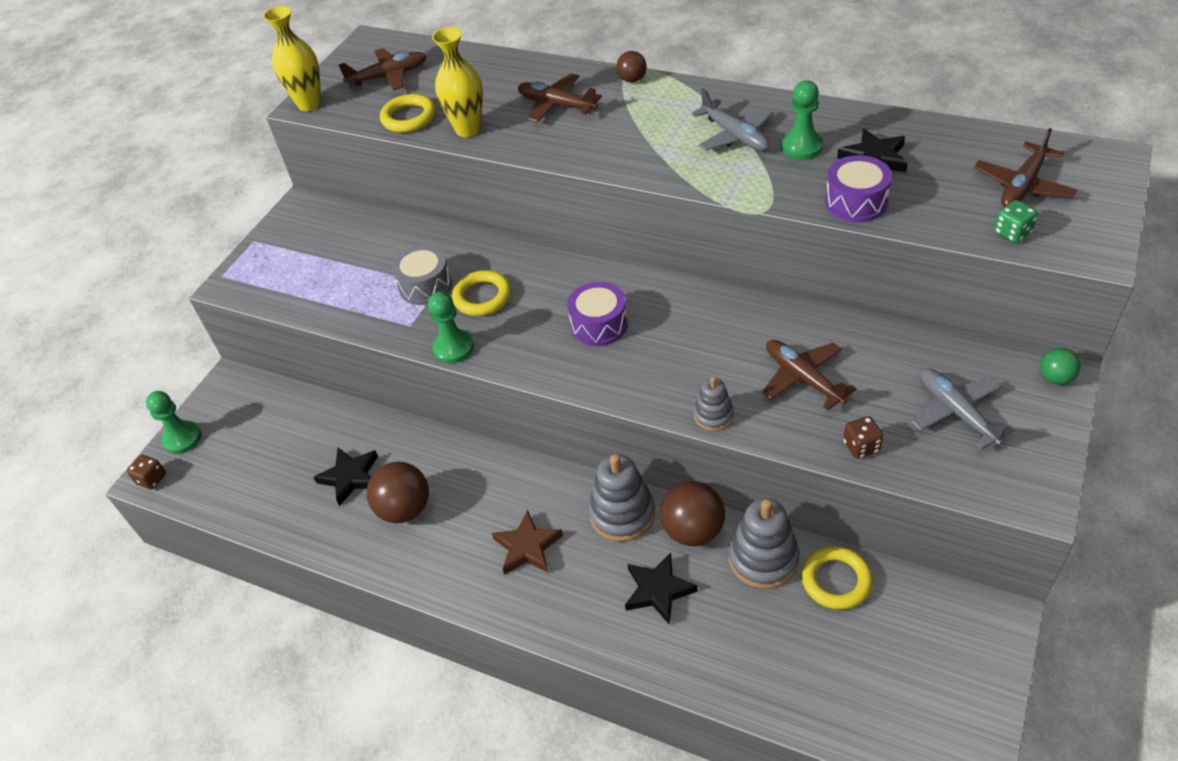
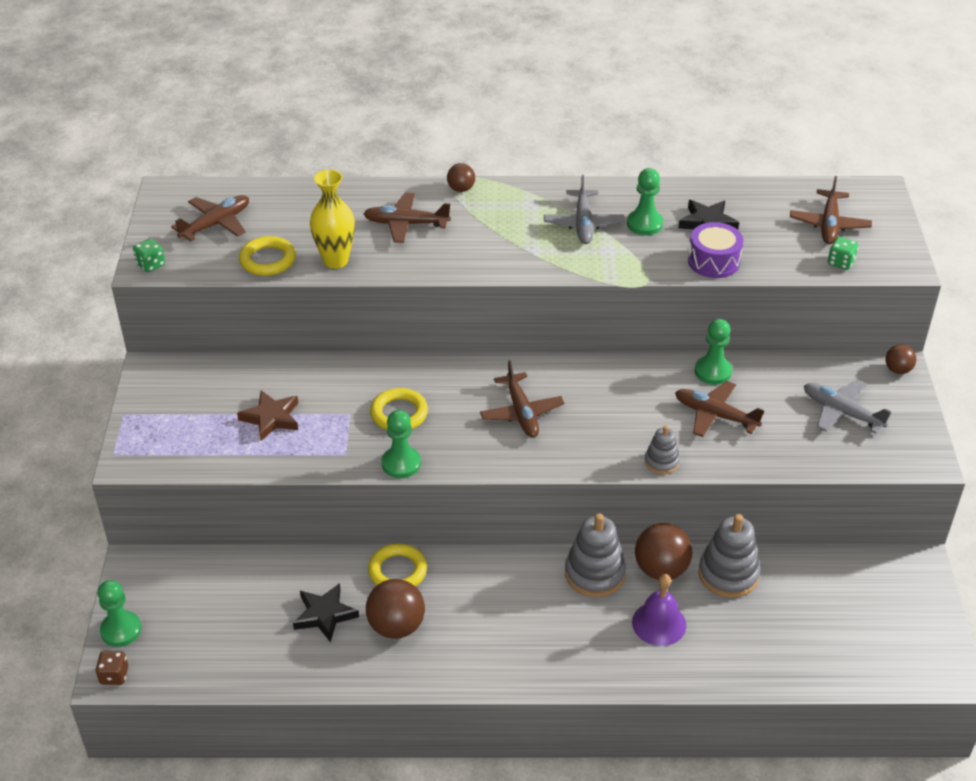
camera: 30 degrees left, 5 degrees down
(309, 104) = (151, 265): yellow vase -> green dice
(425, 285) = (336, 416): grey drum -> none
(527, 547) = (528, 624): brown star -> brown star (271, 418)
(599, 325) = (521, 413): purple drum -> brown plane
(658, 590) = (659, 623): black star -> purple bell
(735, 135) = (583, 224): grey plane -> grey plane turned 60 degrees clockwise
(827, 328) = (713, 372): none -> green pawn
(836, 580) = (792, 573): yellow ring -> yellow ring (397, 571)
(861, 446) = (787, 455): brown dice -> none
(1055, 378) = (897, 370): green ball -> brown ball

